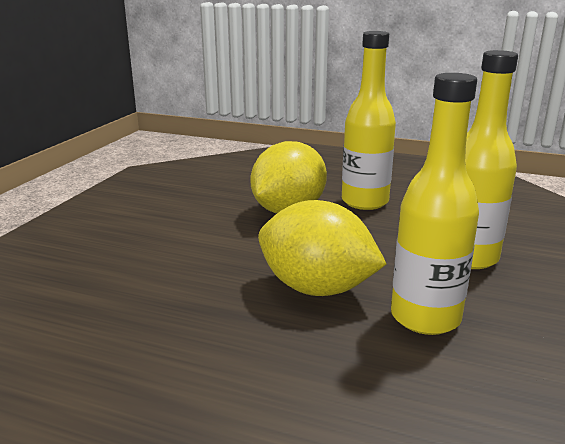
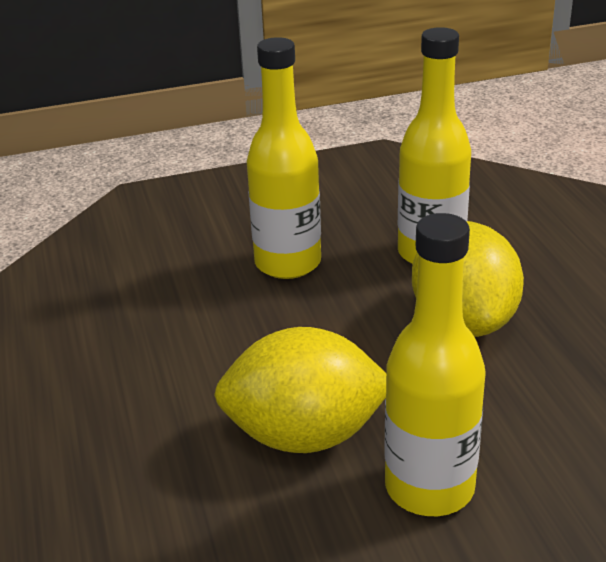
camera: 125 degrees left, 10 degrees up
(365, 202) = (199, 382): yellow bottle -> yellow bottle (429, 487)

